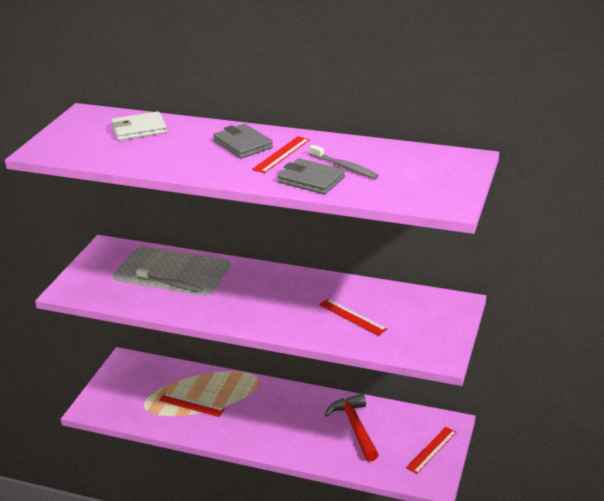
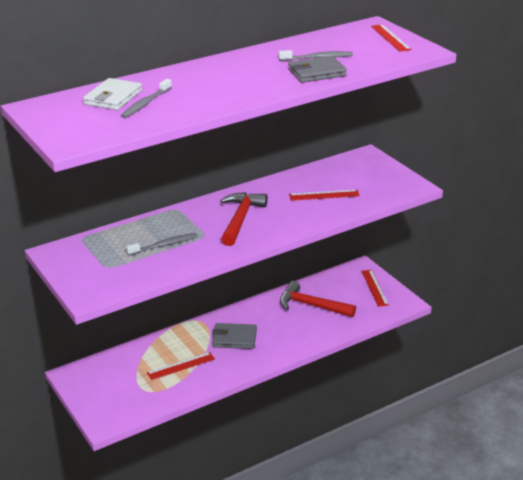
camera: 50 degrees left, 0 degrees up
(145, 144) = (146, 103): none -> grey toothbrush
(243, 144) = (218, 74): grey wallet -> grey wallet (234, 338)
(255, 297) = (240, 219): none -> red hammer
(281, 154) = (260, 68): red ruler -> red ruler (390, 38)

